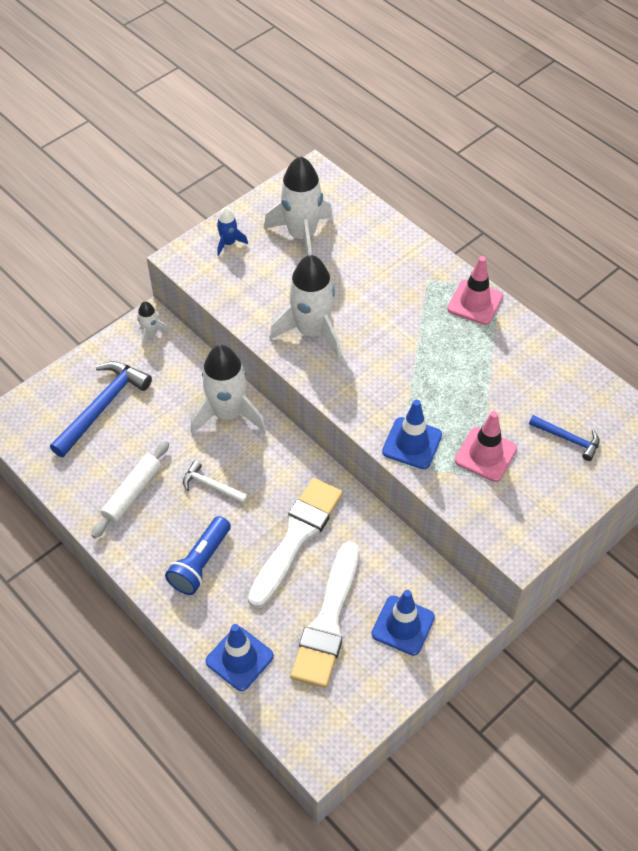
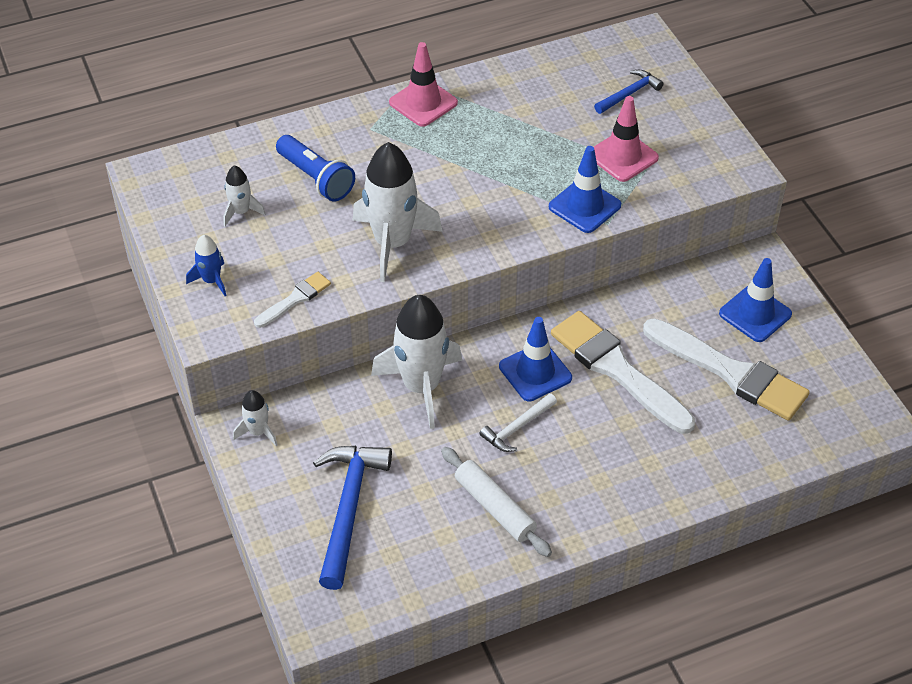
camera: 70 degrees left, 5 degrees down
(103, 406) = (349, 509): blue hammer -> blue hammer turned 45 degrees clockwise
(200, 563) = (618, 464): blue flashlight -> blue flashlight (316, 178)
(231, 294) = (295, 299): none -> white brush
(239, 658) = (750, 460): blue traffic cone -> blue traffic cone (535, 372)
(302, 235) = (241, 212): white rocket -> white rocket, size x0.48

